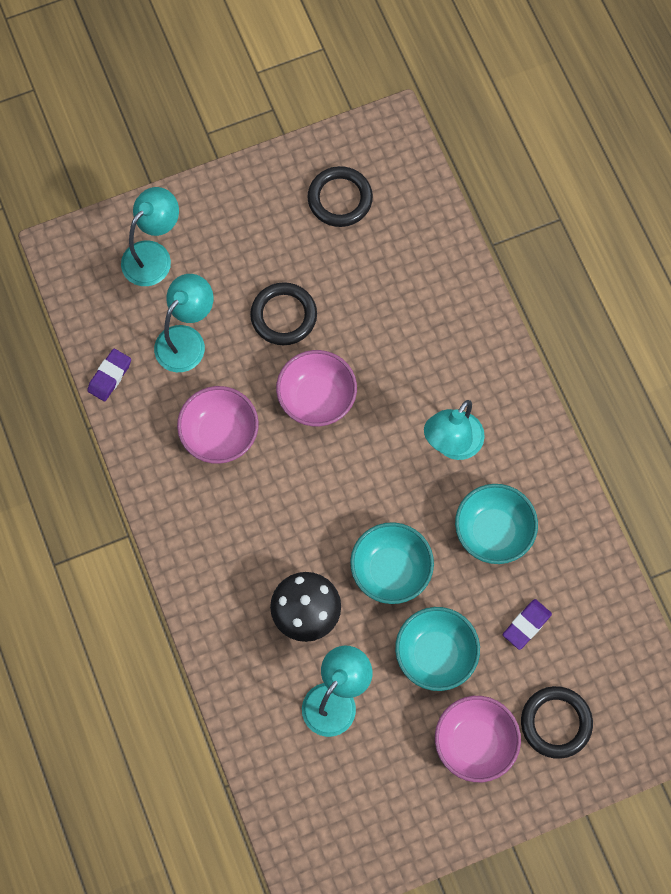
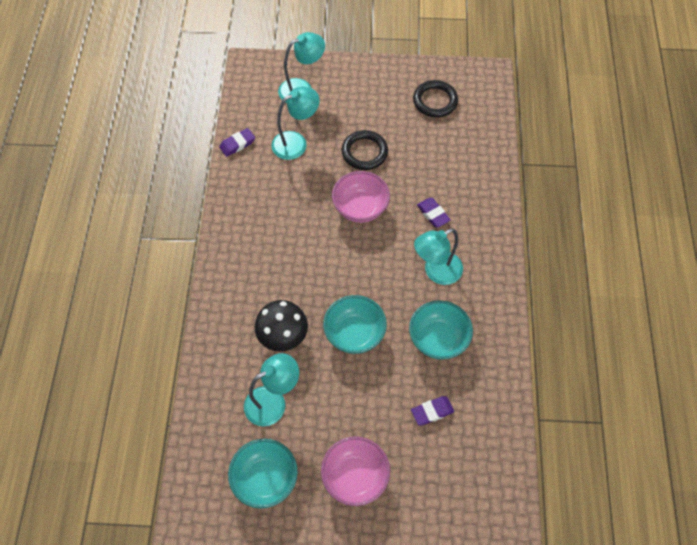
camera: 25 degrees right, 10 degrees down
(220, 434) = (287, 204): pink bowl -> none
(412, 367) = (433, 214): none -> purple eraser
(435, 654) = (357, 402): turquoise bowl -> turquoise bowl (265, 479)
(556, 723) = (421, 490): black ring -> none

